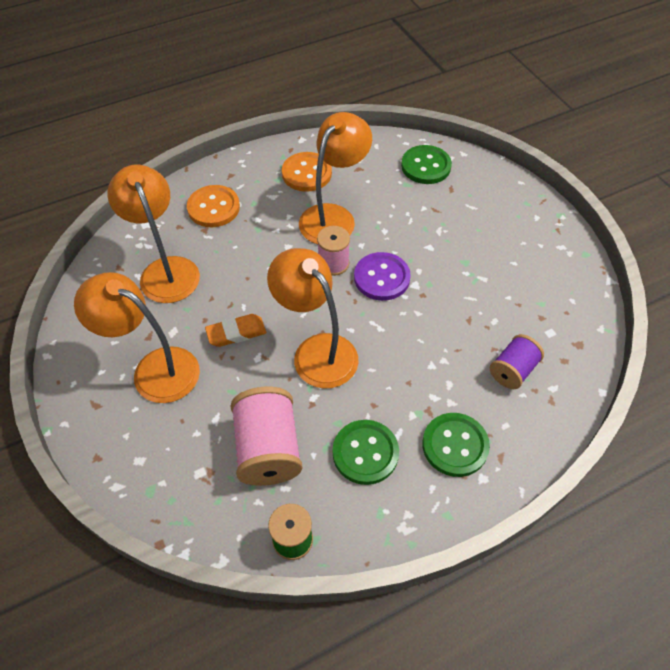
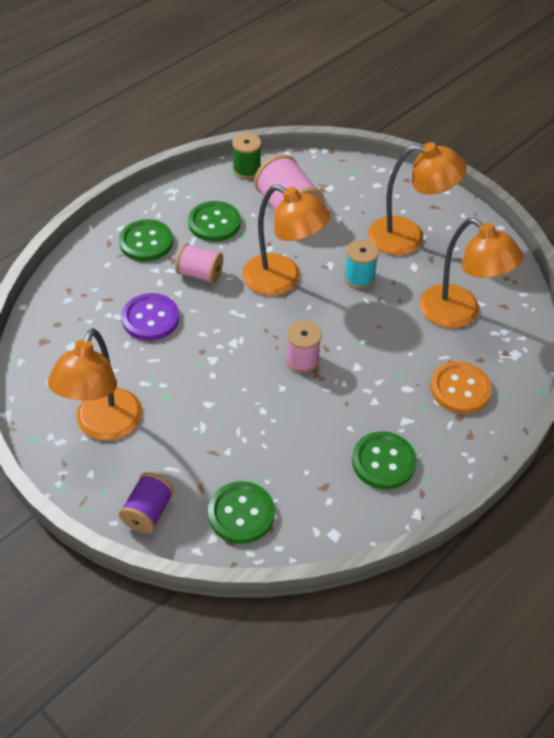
camera: 160 degrees right, 5 degrees down
(236, 333) = (359, 278): orange eraser -> turquoise spool
(306, 173) = (383, 462): orange button -> green button
(333, 216) = (325, 412): orange lamp -> orange lamp (104, 426)
(381, 278) = (248, 357): purple button -> purple button (150, 318)
(402, 382) = (200, 274): none -> pink spool
(512, 370) = (105, 305): purple spool -> purple spool (148, 512)

